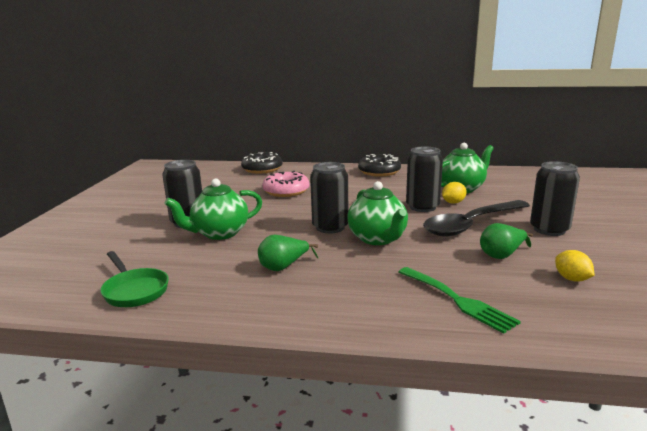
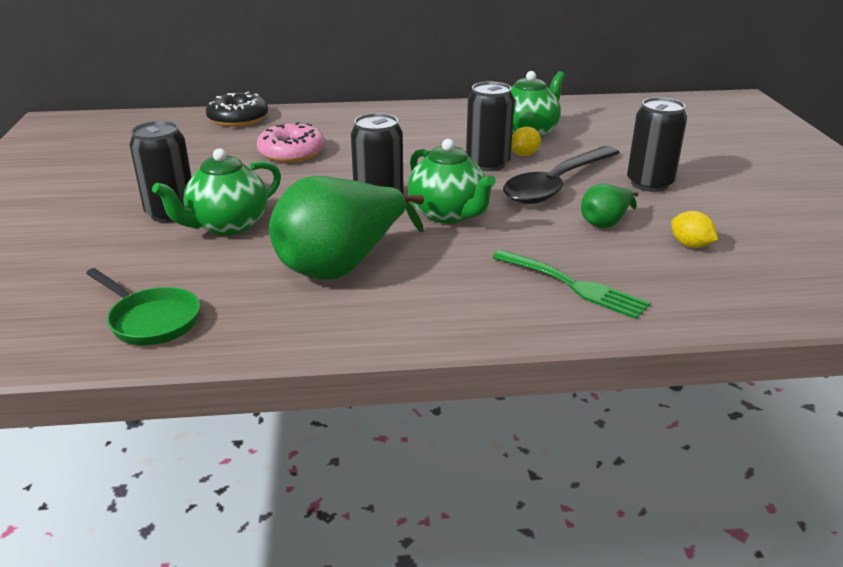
camera: 15 degrees left, 10 degrees up
(284, 267) = (342, 265): green pear -> green pear, size x2.07
(379, 172) = (410, 113): black donut -> none

